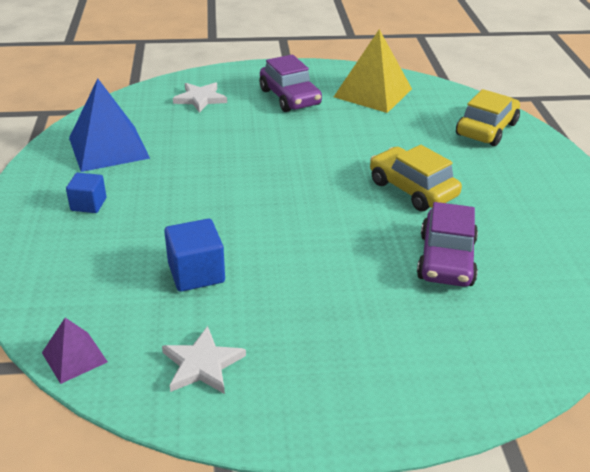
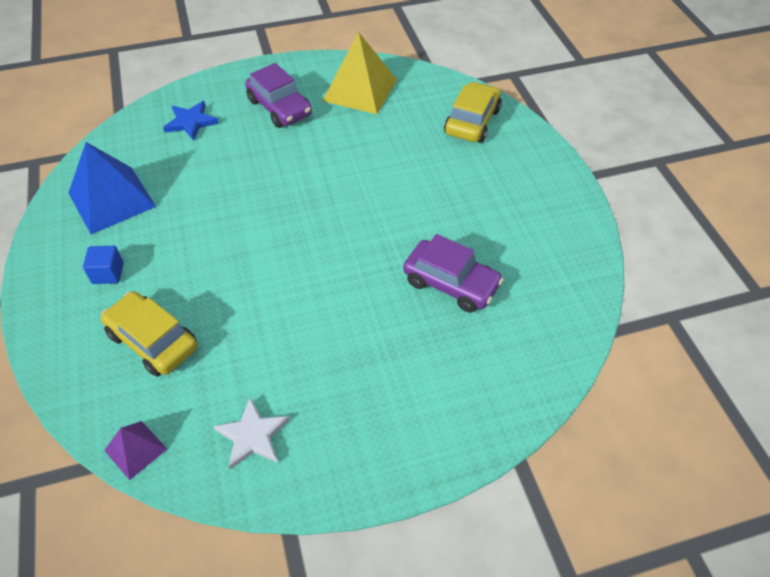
camera: 10 degrees left, 15 degrees up
(196, 273) = (228, 337): blue cube -> none
(200, 99) = (191, 122): white star -> blue star
(412, 189) = (412, 206): yellow car -> yellow car (153, 341)
(446, 259) = (451, 283): purple car -> purple car turned 60 degrees counterclockwise

